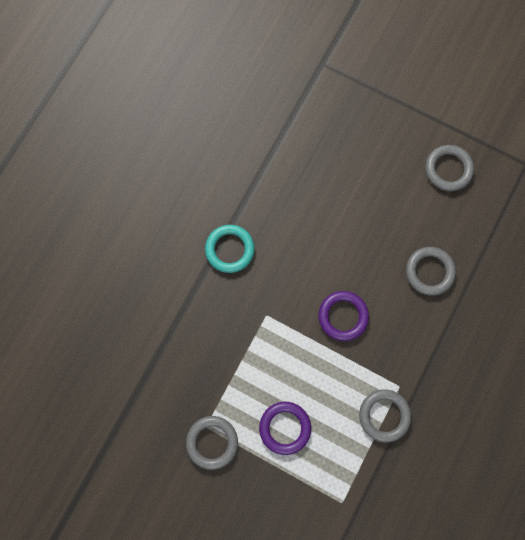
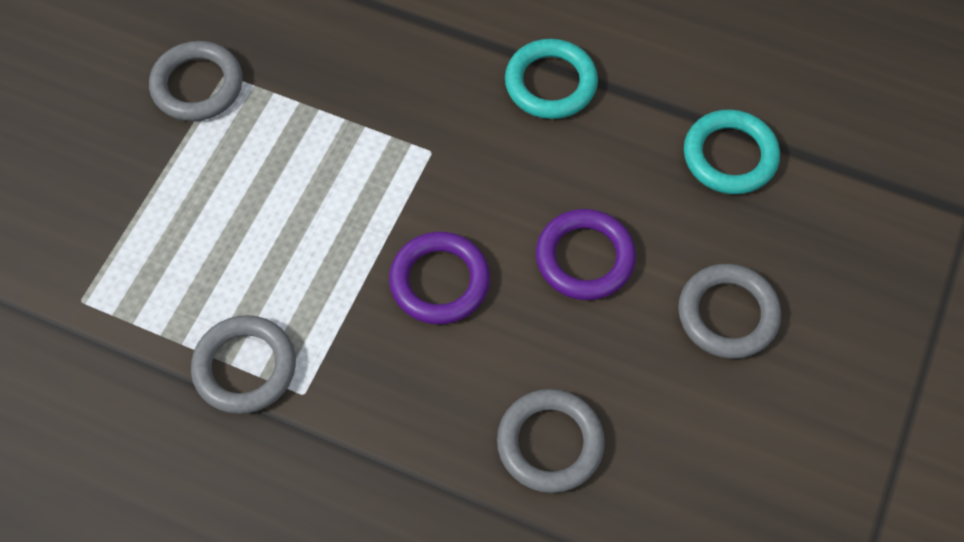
camera: 85 degrees right, 15 degrees down
(282, 166) = (730, 156): none -> turquoise ring
(285, 427) = (222, 196): purple ring -> purple ring (585, 258)
(448, 169) = (789, 474): grey ring -> grey ring (727, 314)

